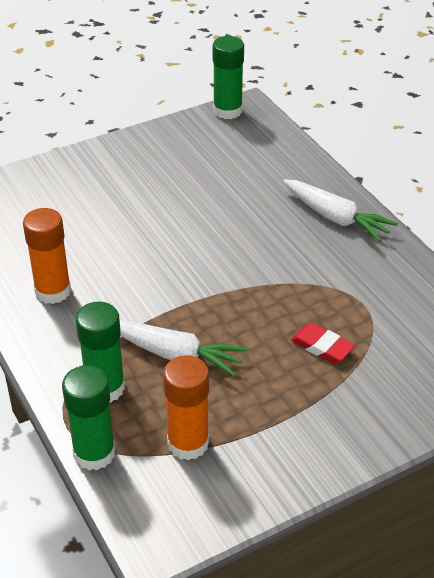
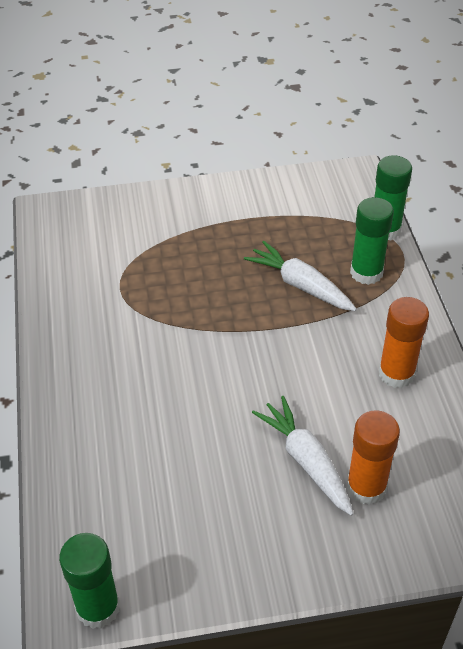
camera: 160 degrees left, 5 degrees up
(188, 443) = (315, 220): orange glue stick -> orange glue stick (366, 487)
(322, 347) = (178, 262): red eraser -> none
(336, 218) = (79, 384): white carrot -> white carrot (306, 461)

